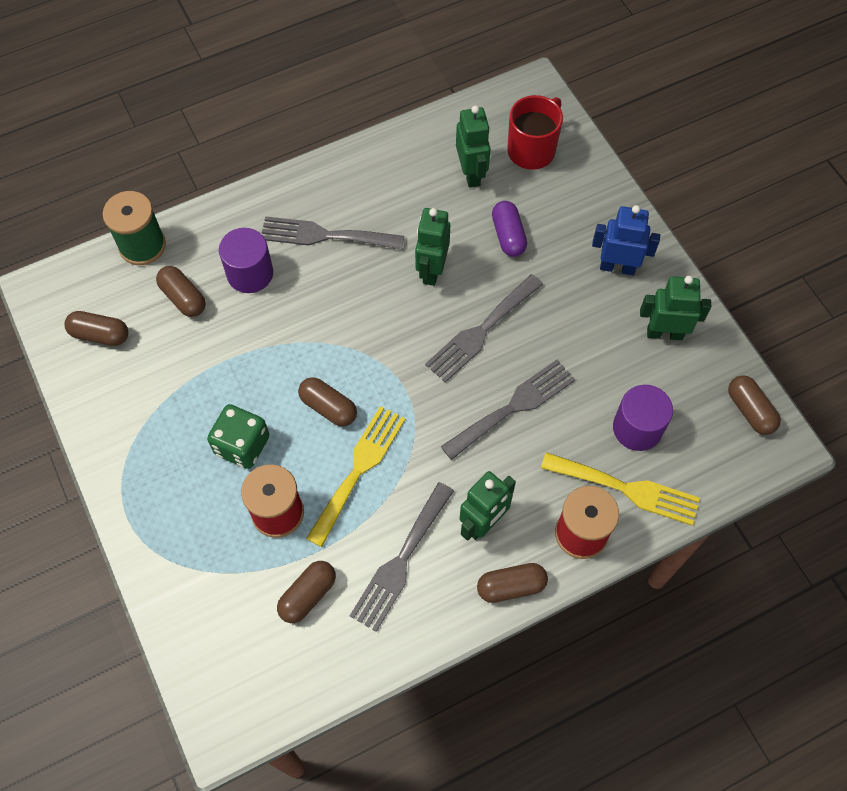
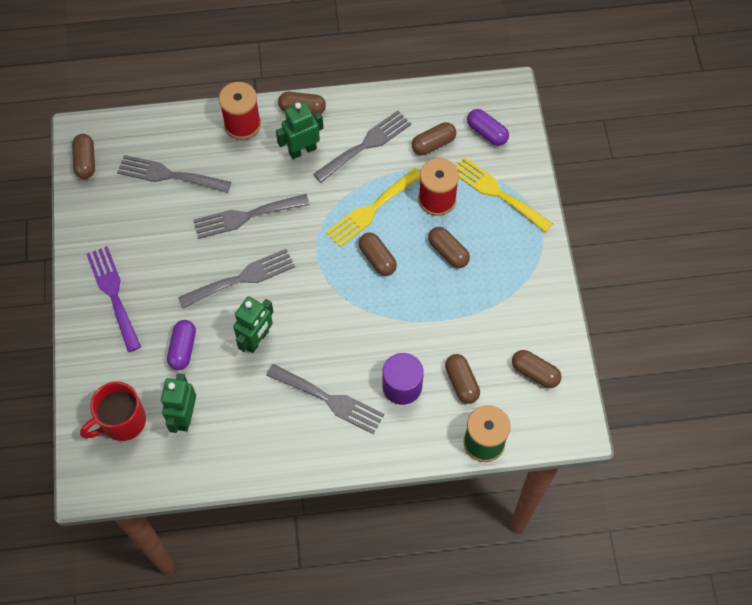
camera: 160 degrees left, 0 degrees up
(236, 641) = (487, 133): none -> purple capsule
(242, 445) = (448, 252): green dice -> brown capsule
(617, 267) = (113, 294): blue robot -> purple fork
(627, 489) = (198, 140): yellow fork -> yellow fork (497, 192)
(637, 428) = (168, 175): purple cylinder -> grey fork
(664, 333) = (109, 232): green robot -> none

